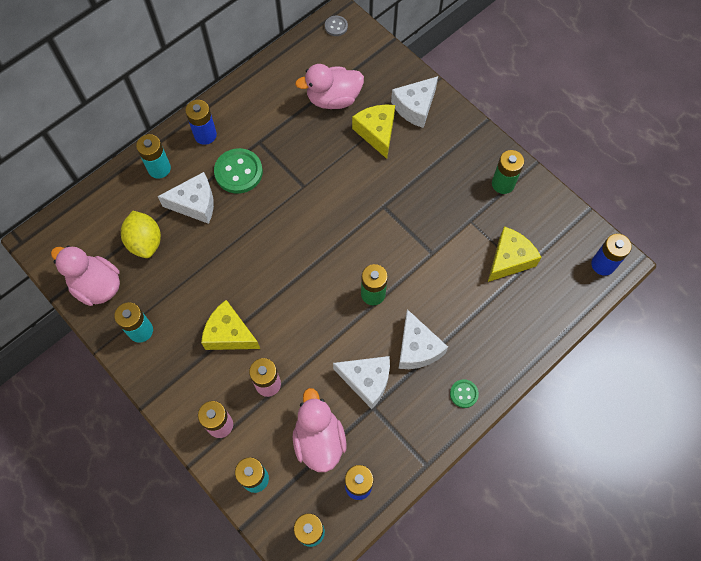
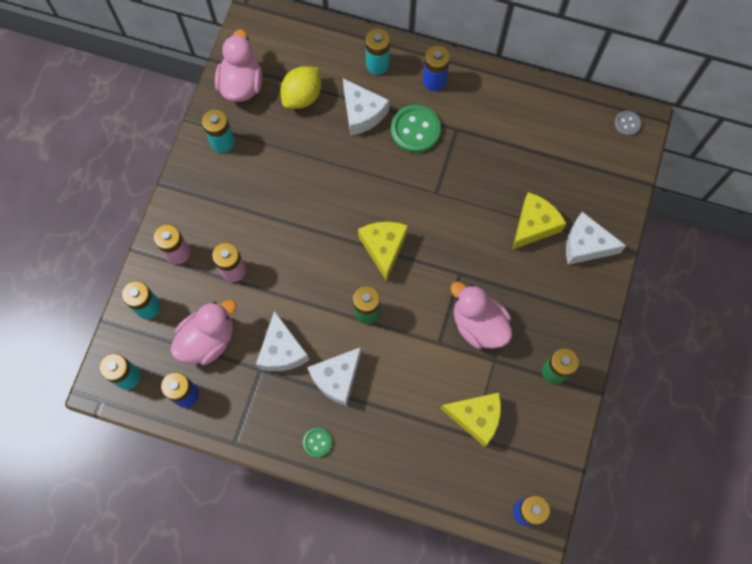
camera: 60 degrees right, 5 degrees up
(229, 334) = (259, 213): yellow cheese -> yellow cheese (383, 248)
(333, 99) = (544, 166): pink duck -> pink duck (478, 324)

